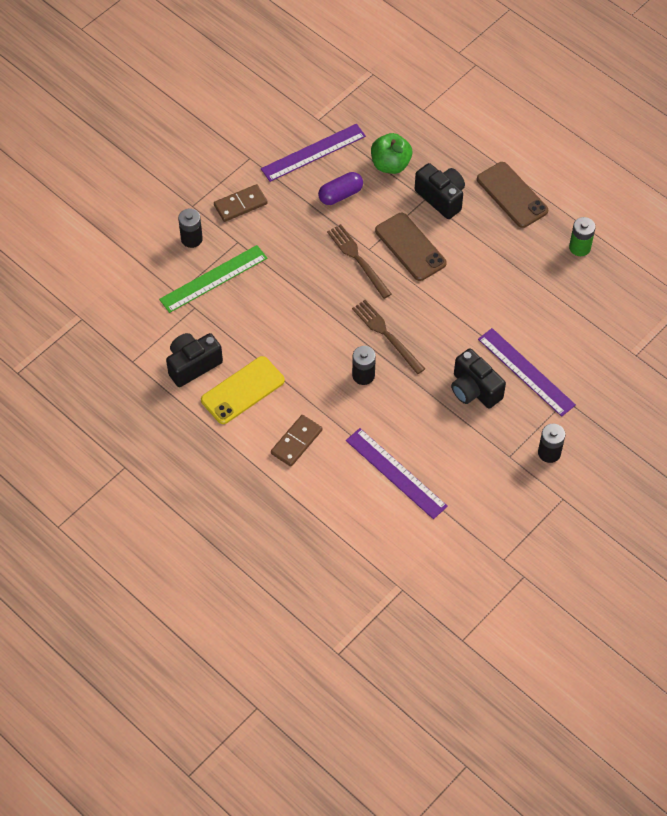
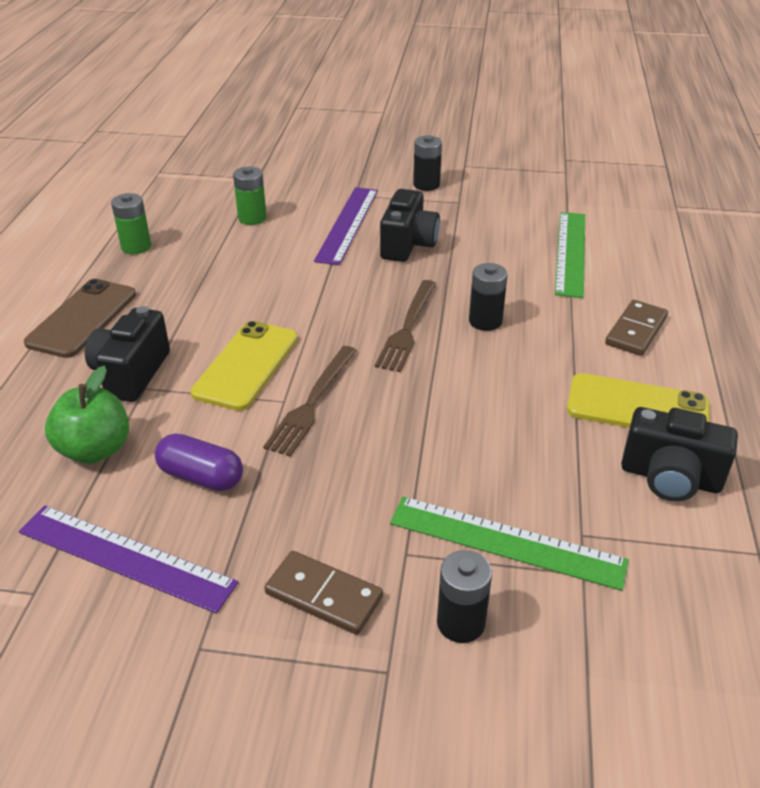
camera: 125 degrees left, 20 degrees down
(296, 442) = (636, 331): brown domino -> brown domino turned 60 degrees counterclockwise
(396, 473) = (570, 253): purple ruler -> green ruler
(410, 247) = (246, 365): brown phone -> yellow phone
(574, 323) = (252, 218): none -> green battery

